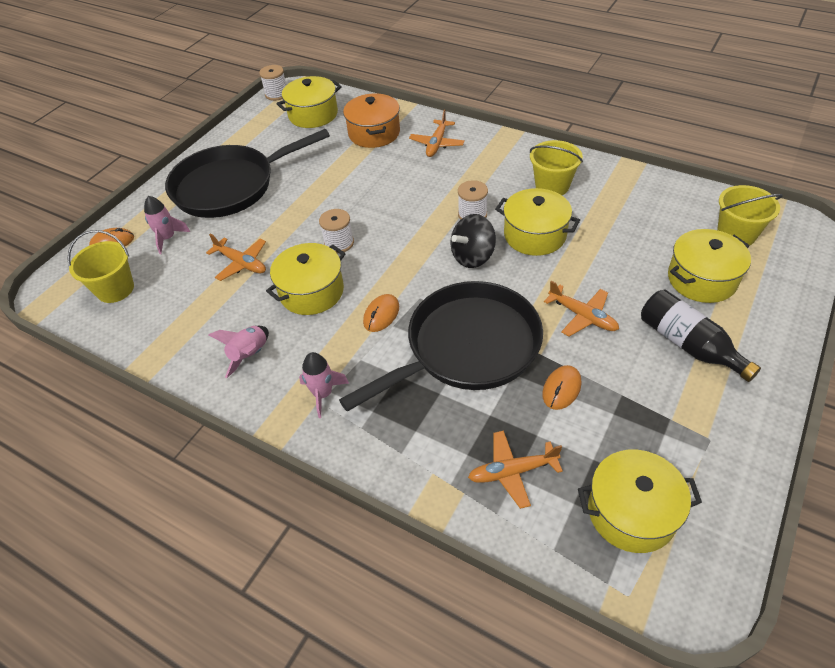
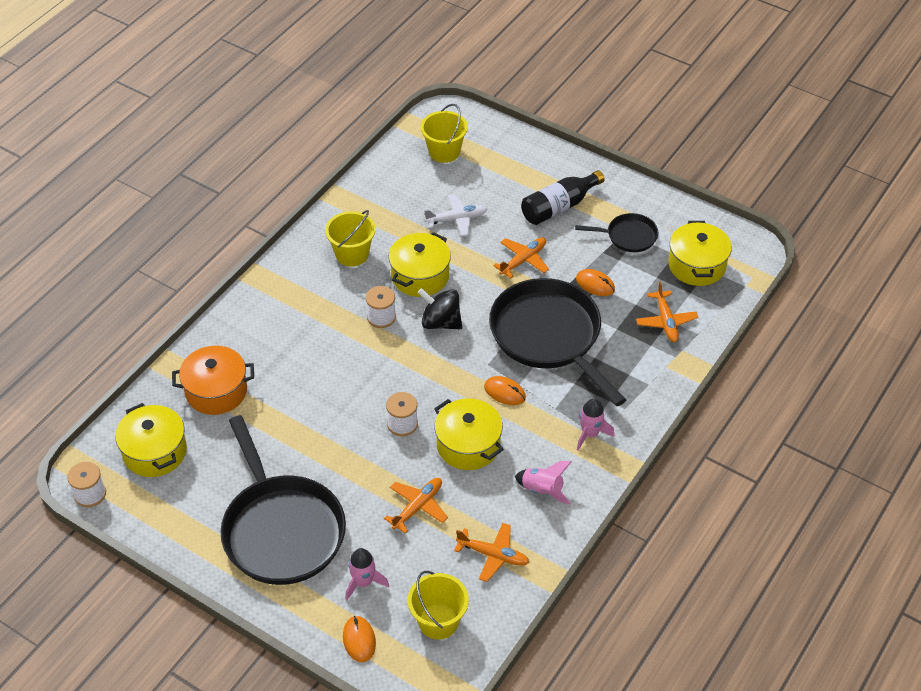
camera: 90 degrees left, 0 degrees up
(437, 144) = (255, 336): orange plane -> orange plane (493, 555)
(472, 256) = (440, 322): black spinning top -> black spinning top turned 150 degrees clockwise
(629, 254) = (456, 219): none -> white plane
(662, 423) = (628, 236): none -> black pan
(702, 279) = (492, 184): yellow pot -> none

